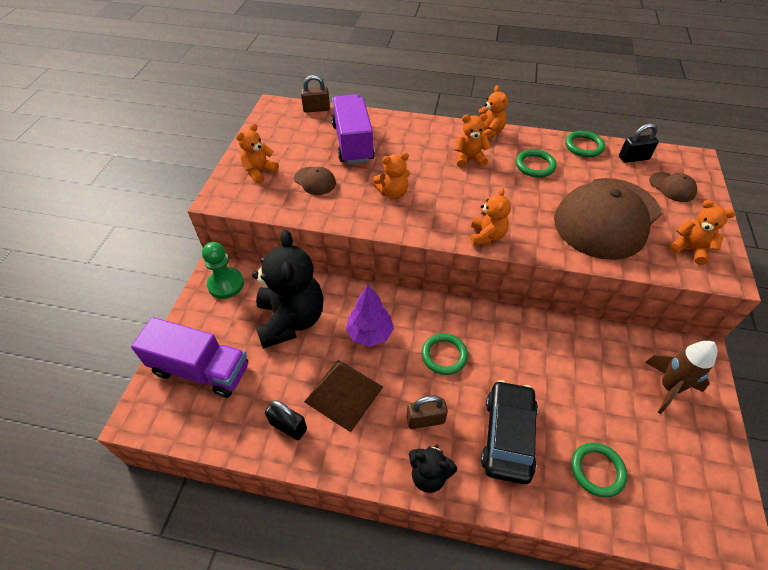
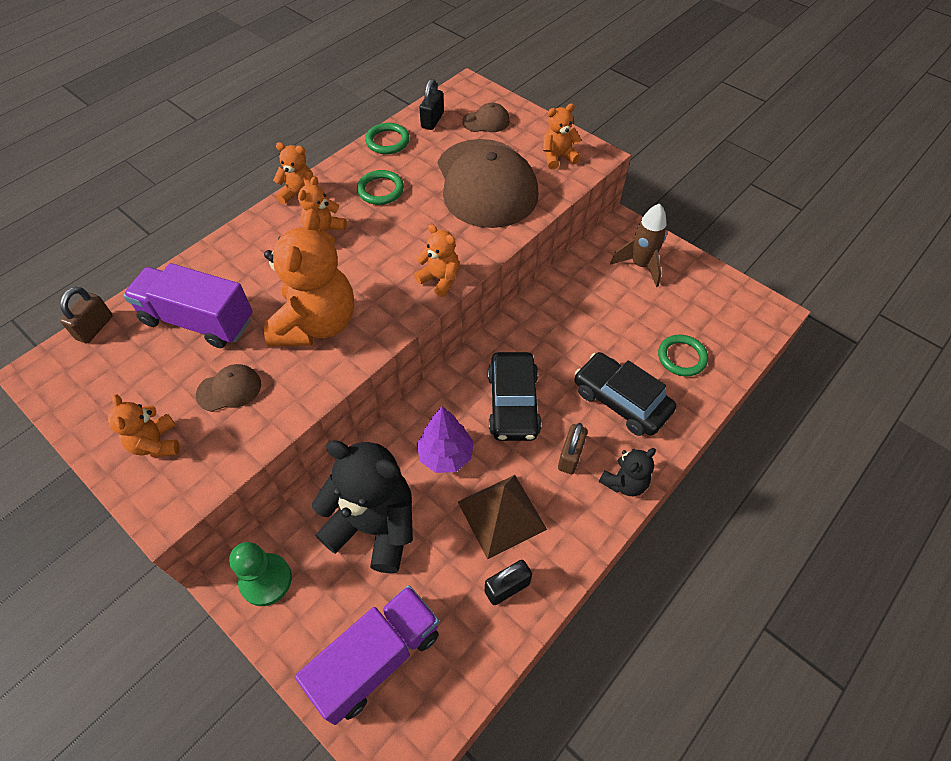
camera: 60 degrees left, 5 degrees up
(393, 193) = (316, 324): orange teddy bear -> orange teddy bear, size x1.98
(444, 355) = (513, 403): green ring -> black car

